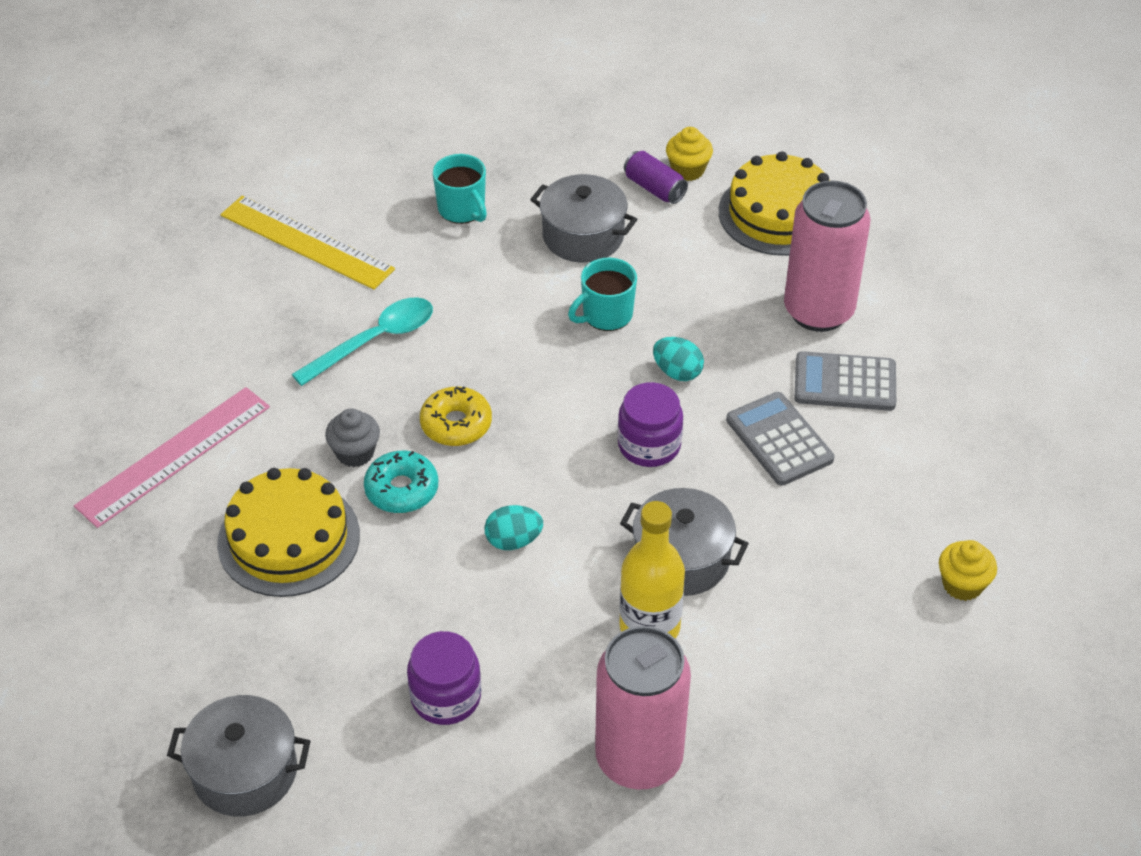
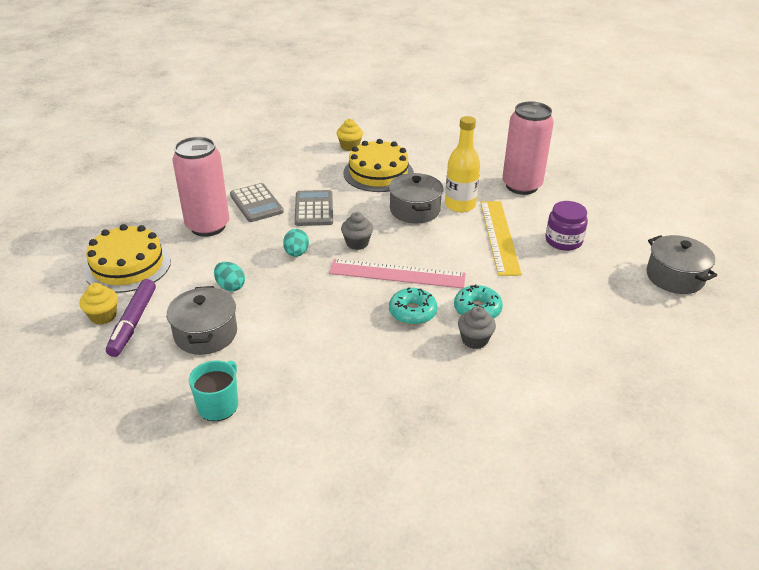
camera: 125 degrees left, 10 degrees down
(174, 456) = (567, 418): pink ruler -> pink ruler (397, 274)
(289, 539) = (555, 333): yellow cake -> yellow cake (378, 173)
(306, 242) = (321, 475): yellow ruler -> yellow ruler (499, 236)
(374, 341) = (383, 380): turquoise spoon -> none
(456, 424) = (412, 312): yellow donut -> turquoise donut
(513, 541) = (462, 259): turquoise egg -> turquoise egg (230, 286)
(606, 315) = (273, 294): turquoise mug -> none
(649, 445) = (357, 243): purple jar -> grey cupcake
(654, 188) = (133, 323): purple can -> purple marker
(779, 440) = (314, 209): grey calculator -> grey calculator turned 150 degrees clockwise

